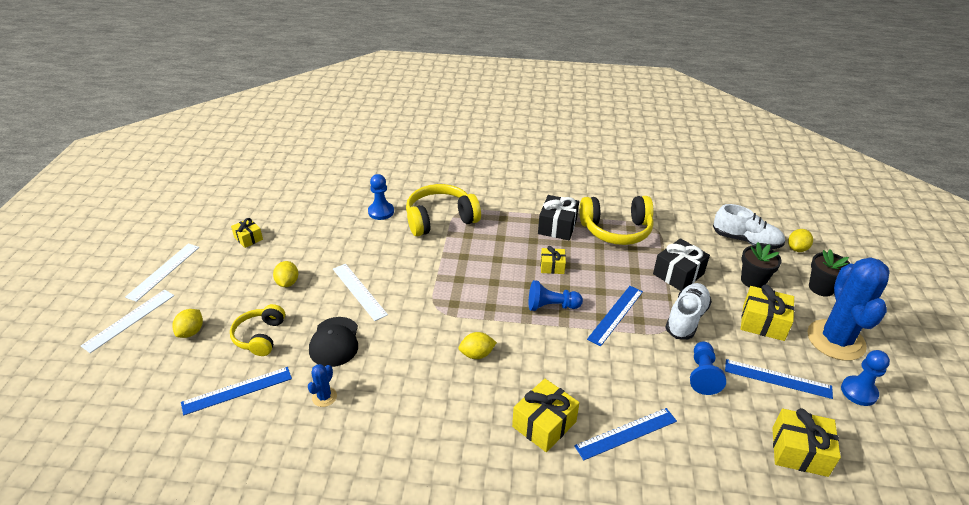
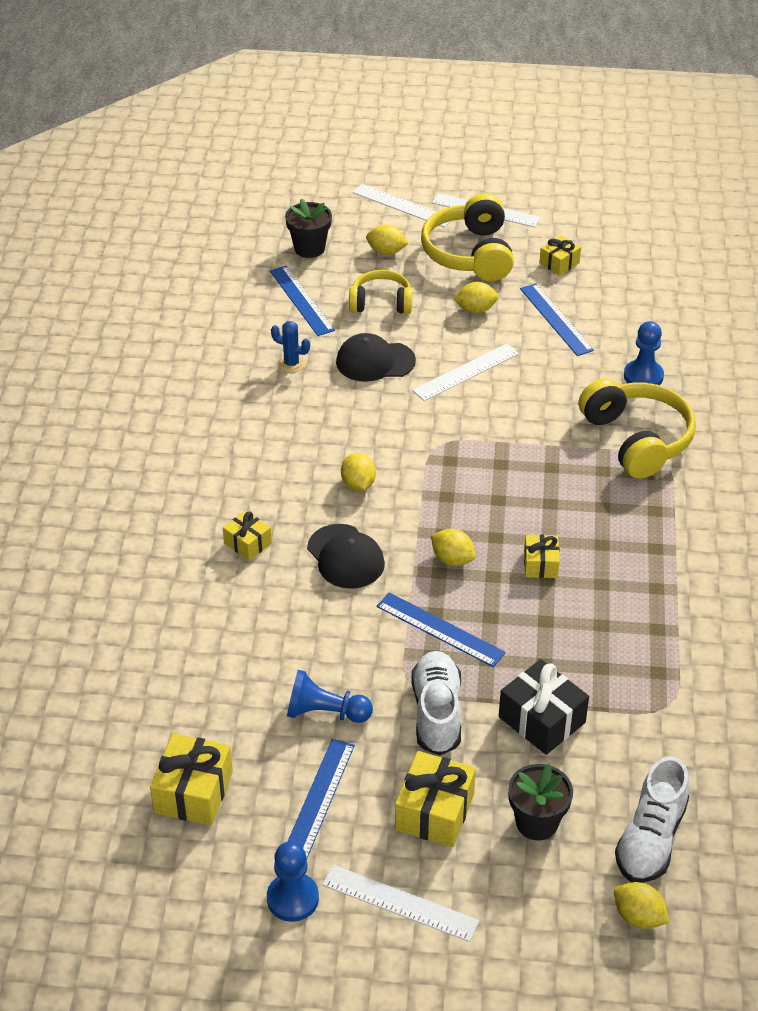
camera: 90 degrees right, 5 degrees up
(544, 424) = (247, 543): yellow gift -> yellow gift, size x0.60
(551, 306) = (452, 559): blue pawn -> yellow lemon
(553, 362) = (345, 557): none -> black cap
(557, 226) = (644, 575): black gift -> none
(616, 230) = (649, 651): yellow headphones -> yellow headphones (470, 254)
(626, 433) = (231, 618): blue ruler -> blue ruler (556, 319)
(686, 319) = (437, 713): white shoe -> white shoe turned 120 degrees counterclockwise
(821, 288) = (528, 923): black flower pot -> black flower pot (309, 248)
(835, 340) = (399, 903): blue cactus -> white ruler

